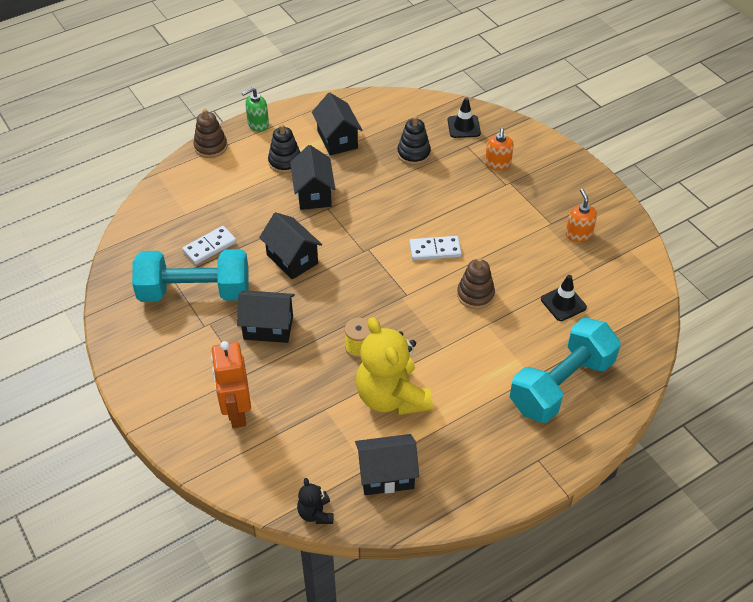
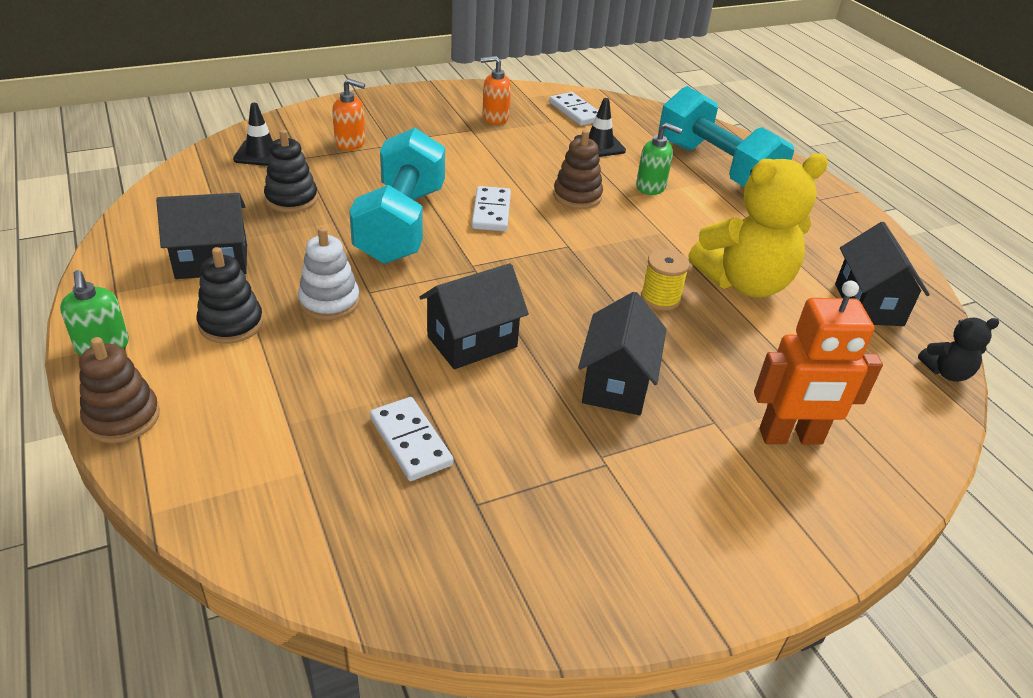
camera: 85 degrees left, 10 degrees down
(195, 292) = (521, 471): turquoise dumbbell -> turquoise dumbbell (401, 224)
(313, 194) = (329, 302): black house -> white stacking toy
(508, 339) = (651, 187): none -> green soap dispenser
(618, 284) = (575, 112): none -> white domino

